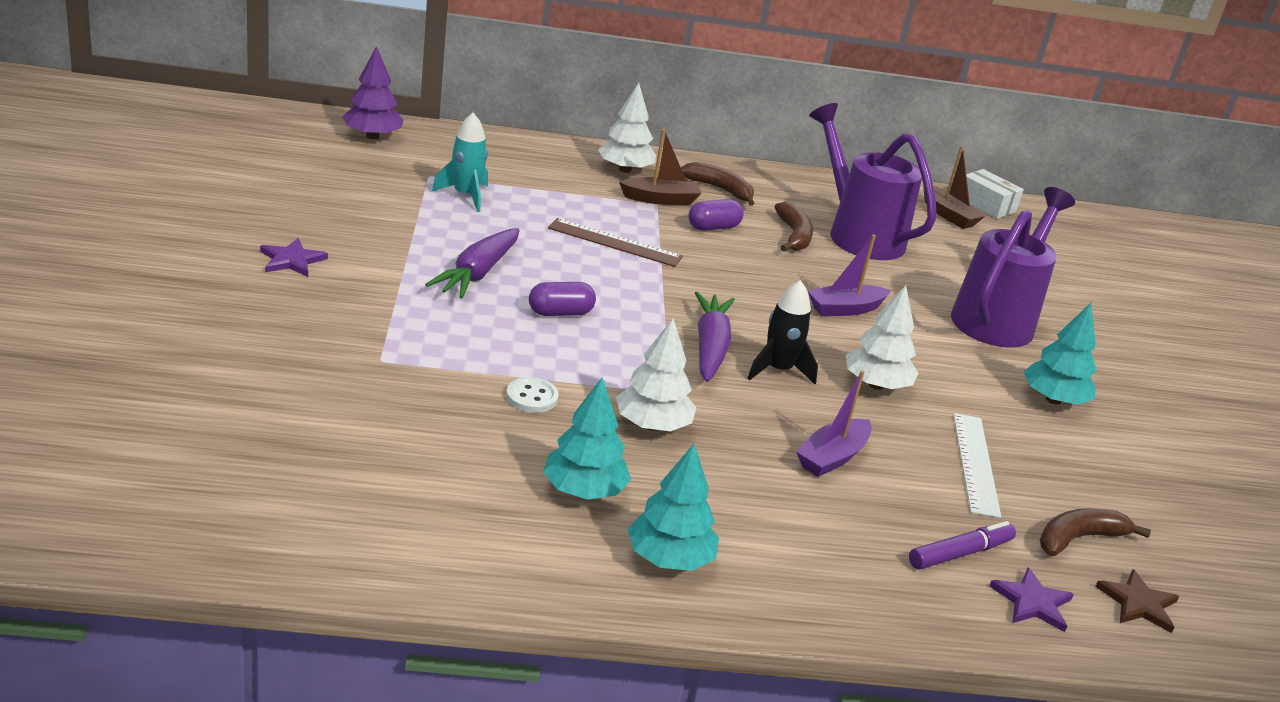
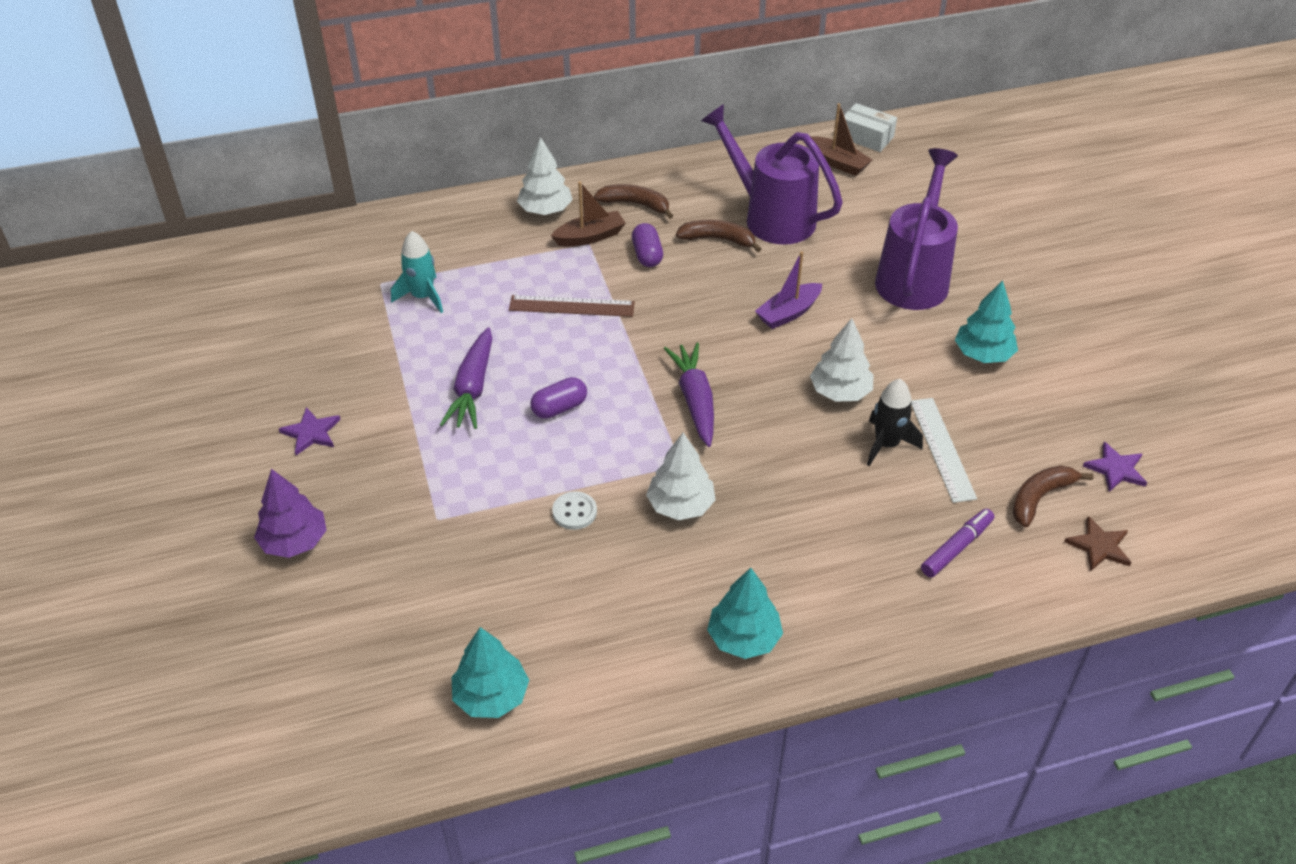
camera: 10 degrees left, 15 degrees up
(372, 136) = (308, 251): purple tree -> purple tree (294, 541)
(583, 490) = (653, 595): turquoise tree -> turquoise tree (491, 696)
(713, 227) = (647, 255): purple capsule -> purple capsule turned 60 degrees counterclockwise
(778, 370) = (758, 405): black rocket -> black rocket (886, 444)
(794, 235) = (718, 239): brown banana -> brown banana turned 60 degrees counterclockwise
(832, 457) = (831, 485): purple boat -> none
(1032, 602) = (1022, 575): purple star -> purple star (1116, 469)

